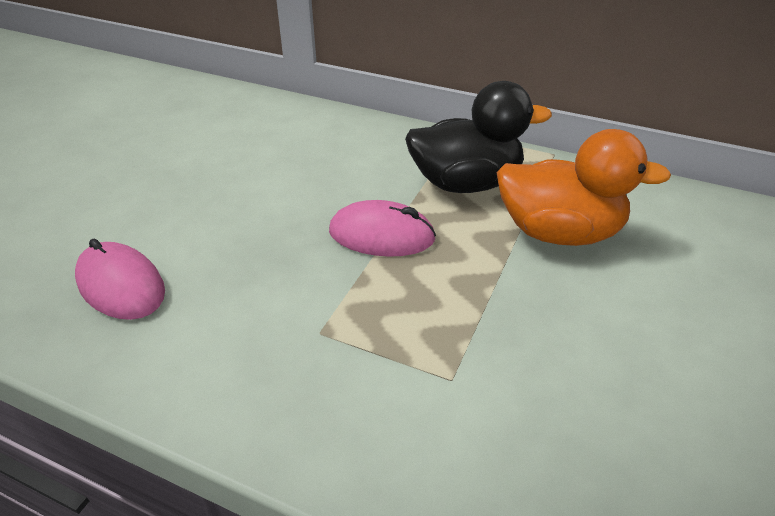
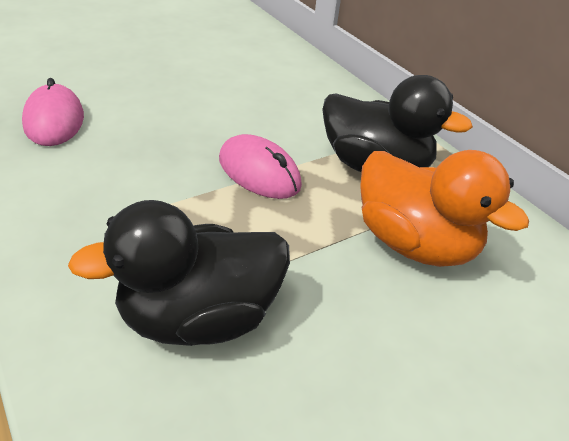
camera: 30 degrees right, 0 degrees up
(477, 387) = (199, 317): none -> black duck

